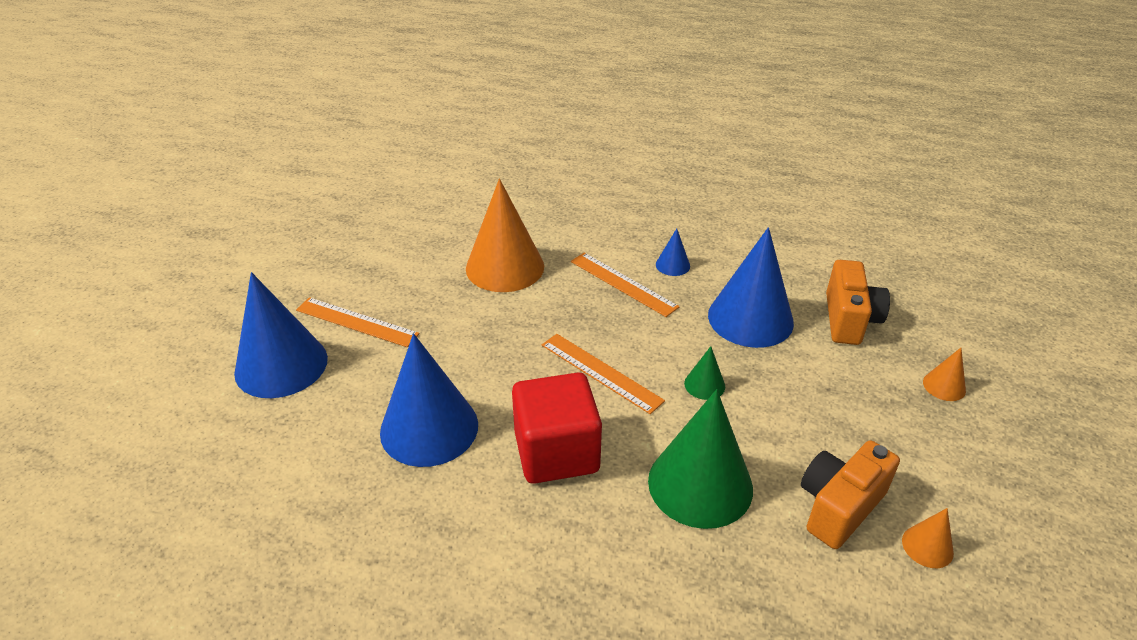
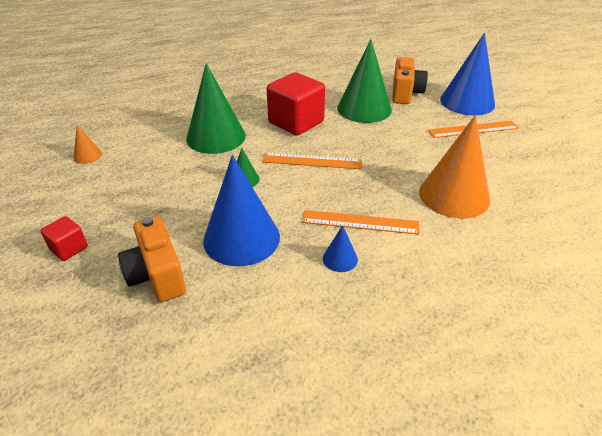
camera: 145 degrees right, 0 degrees up
(429, 428) = (364, 109): blue cone -> green cone
(839, 506) = (138, 154): orange camera -> orange camera (405, 93)
(944, 386) = (69, 248): orange cone -> red cube

